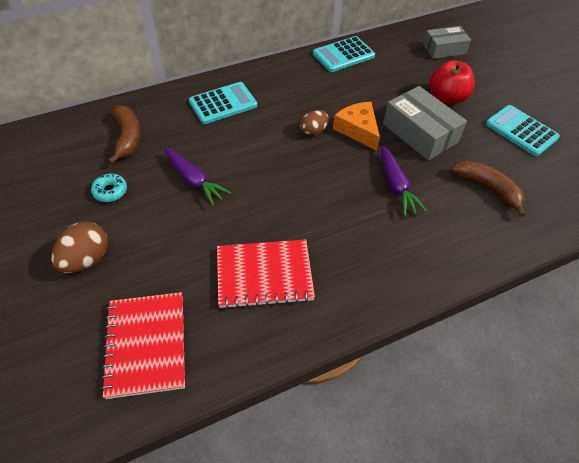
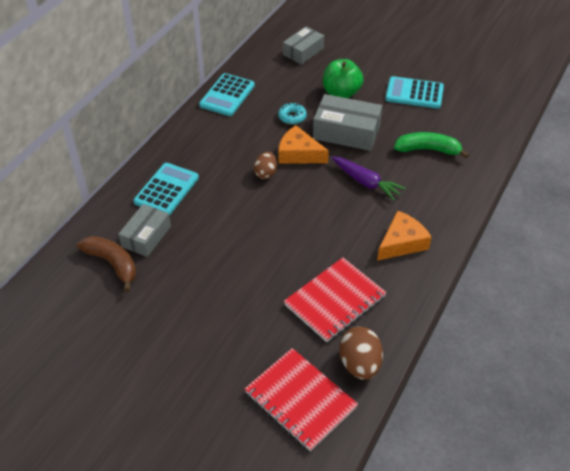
camera: 35 degrees left, 5 degrees down
(86, 260) = (188, 375): brown egg -> brown egg (359, 364)
(110, 191) = (147, 314): turquoise donut -> turquoise donut (292, 117)
(172, 131) = (146, 236): none -> grey box
(194, 181) = (210, 265): purple carrot -> none
(378, 260) = (402, 243): none -> orange cheese
(447, 98) = (341, 93): red apple -> green apple
(487, 188) = (428, 150): brown banana -> green banana

